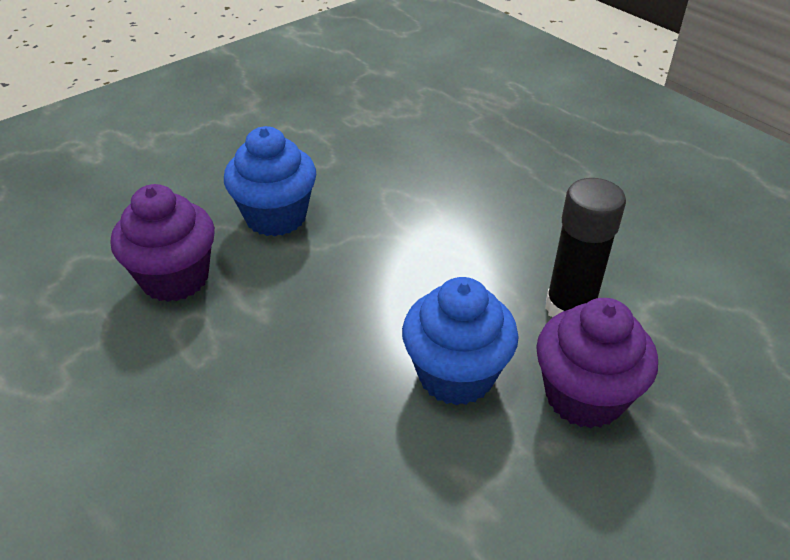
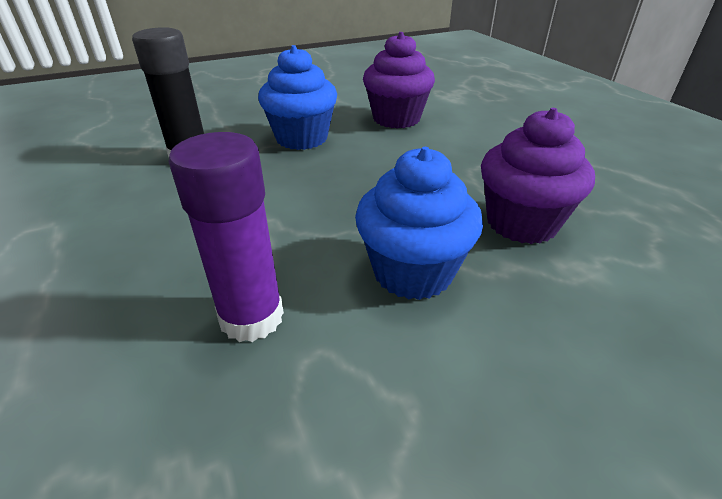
camera: 165 degrees left, 5 degrees down
(376, 173) = (251, 317): none -> purple glue stick
(584, 396) = (234, 123): purple cupcake -> purple cupcake (396, 119)

